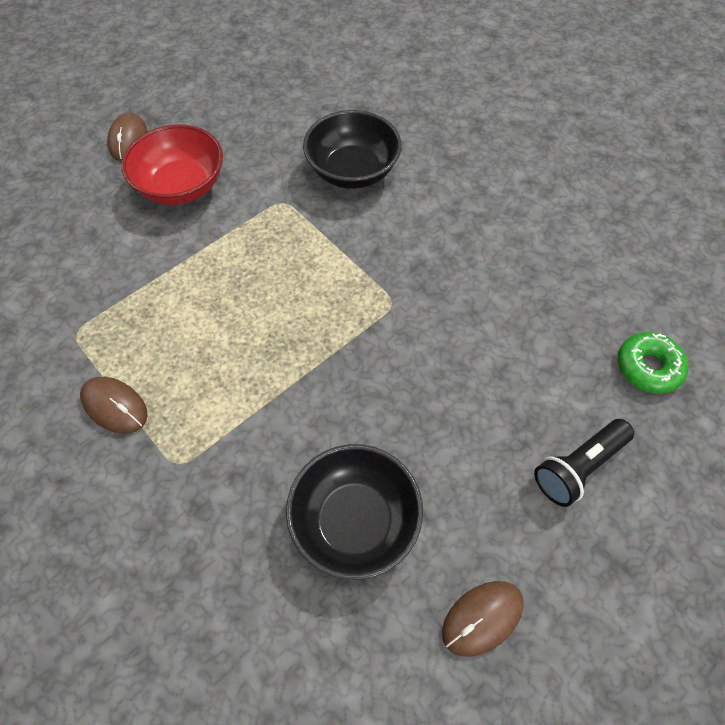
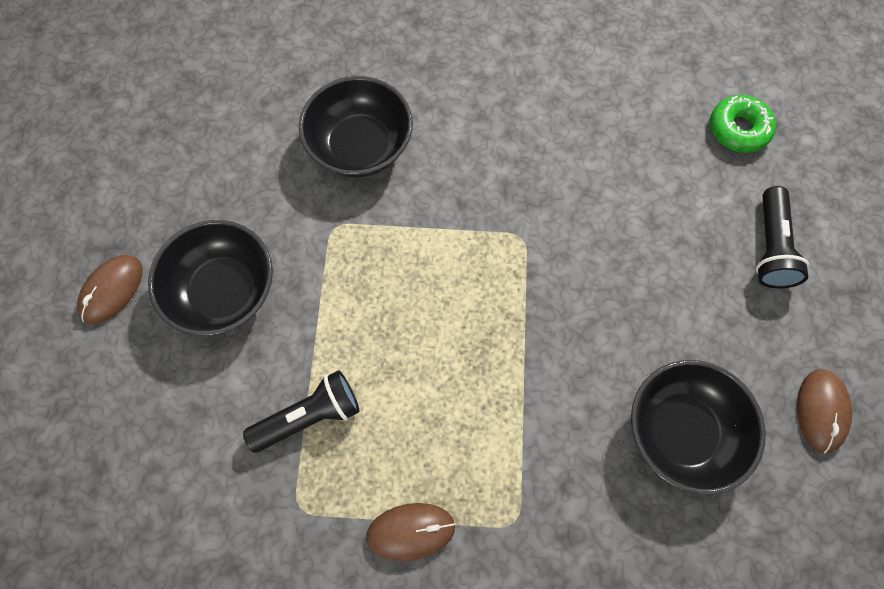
camera: 45 degrees left, 10 degrees up
(128, 139) = (112, 290): brown mouse -> brown mouse turned 75 degrees clockwise
(142, 290) = (309, 416): none -> black flashlight
(181, 186) = (224, 291): red bowl -> black bowl

